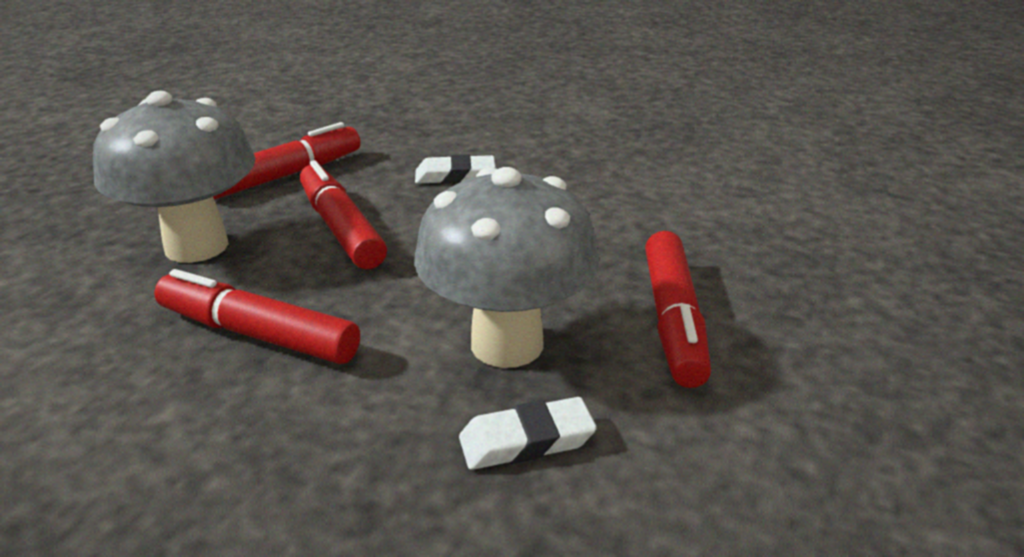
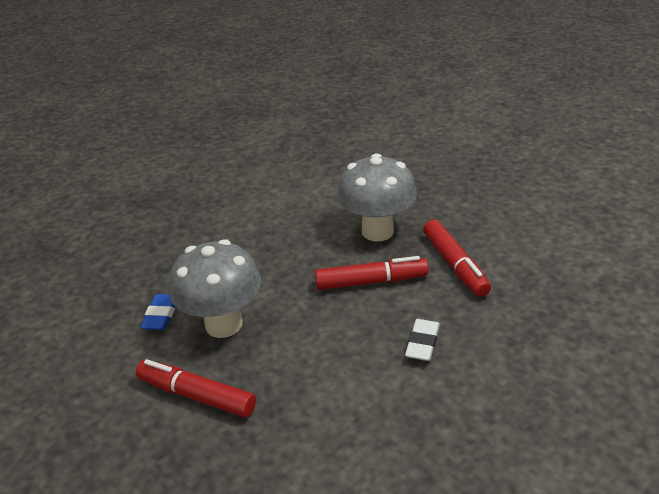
camera: 115 degrees right, 5 degrees up
(259, 334) = (285, 249): red marker -> none
(526, 441) = (161, 315): white eraser -> blue eraser

